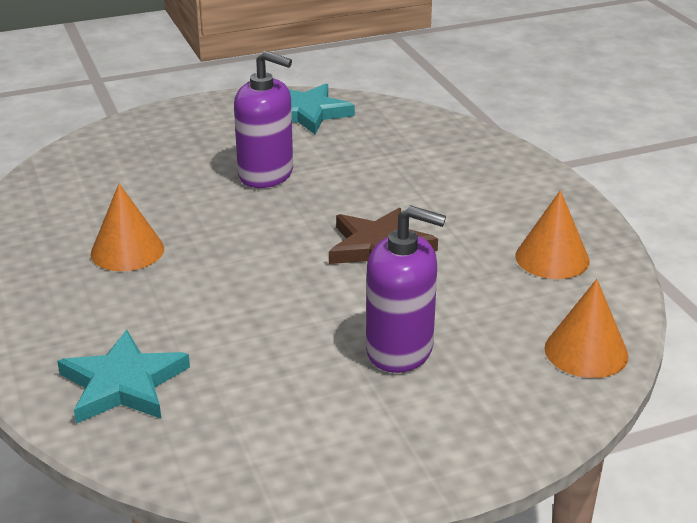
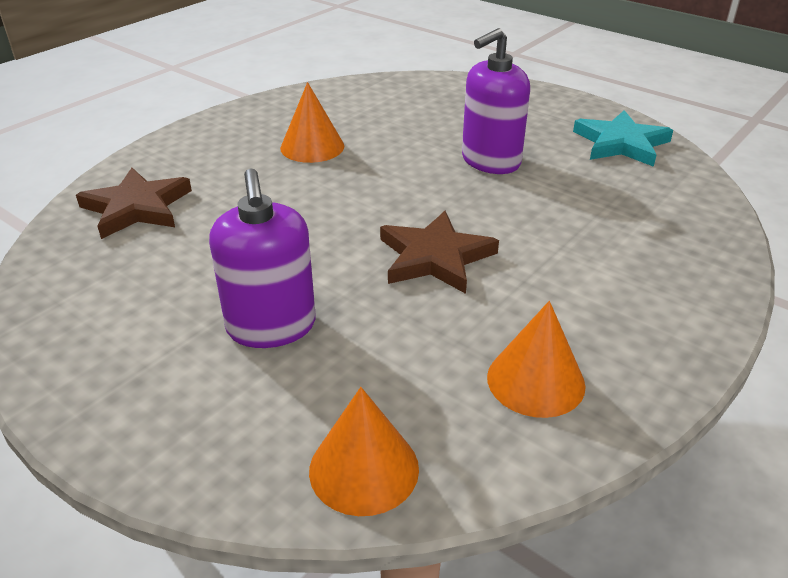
camera: 60 degrees right, 5 degrees up
(123, 384) = (136, 208): turquoise star -> brown star
(266, 174) = (490, 161): purple soap dispenser -> purple soap dispenser turned 60 degrees clockwise

